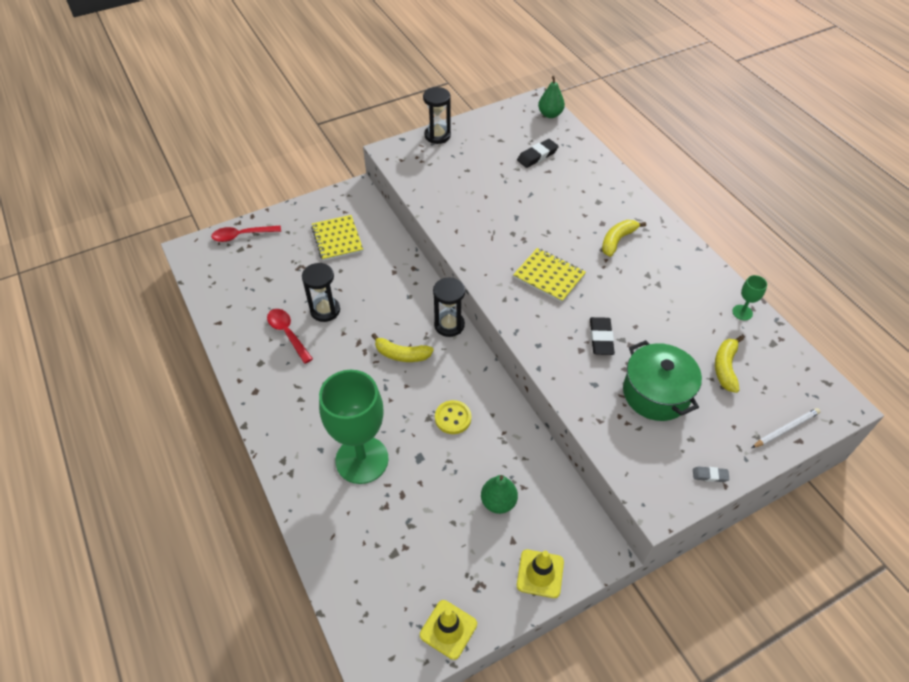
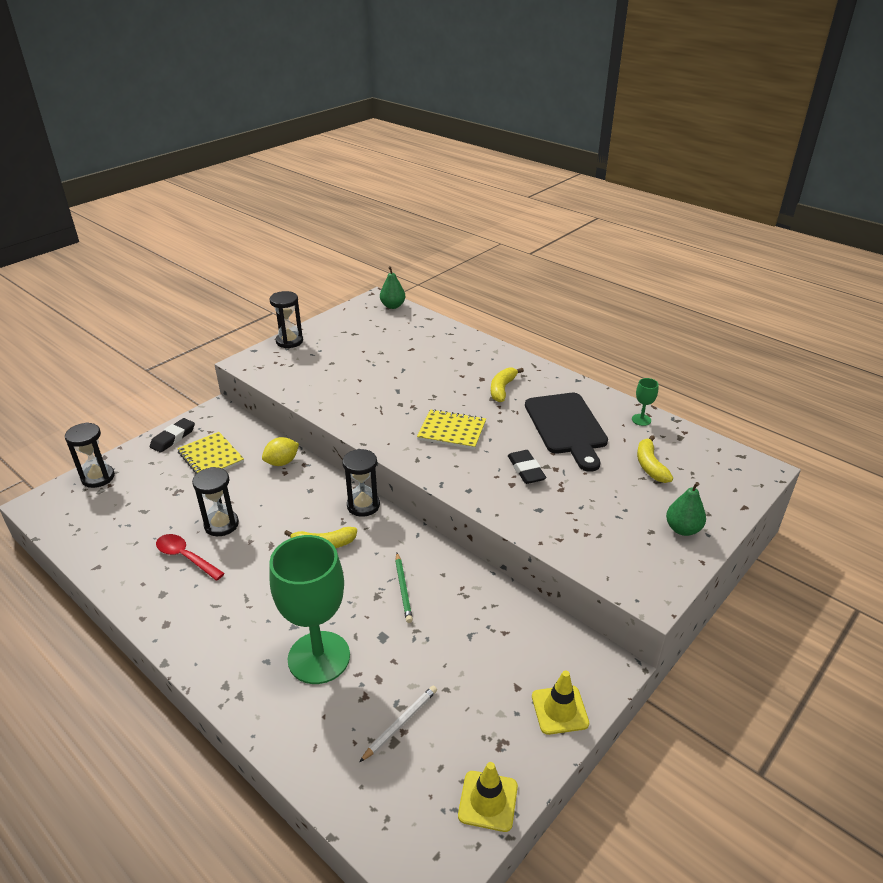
camera: 20 degrees left, 15 degrees down
(242, 236) = (98, 477): red spoon -> black hourglass
(395, 261) = (282, 462): none -> yellow lemon
(453, 418) = (403, 589): yellow button -> green pencil
(498, 502) = (485, 654): green pear -> green pear (682, 529)
(537, 156) = (395, 339): black eraser -> black eraser (173, 438)
(656, 393) = (600, 502): green pot -> none
(662, 301) = (567, 427): none -> black cutting board
(710, 475) = (684, 557): grey eraser -> none
(785, 429) = (728, 501): white pencil -> white pencil (400, 724)

